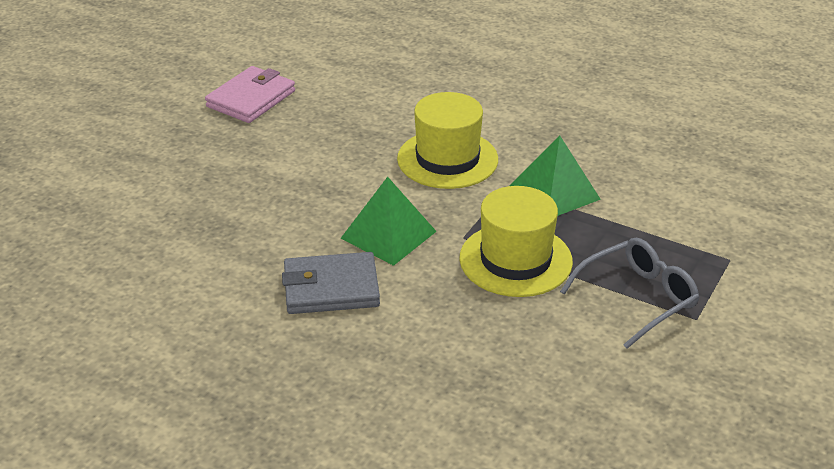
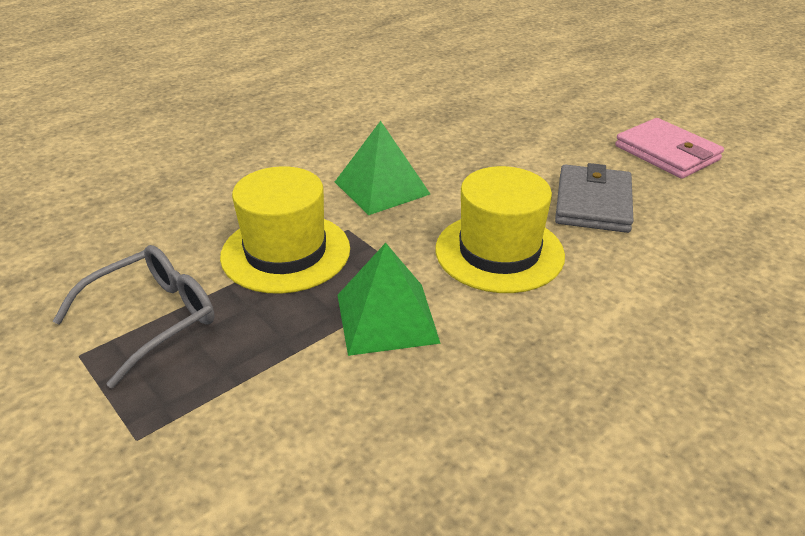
camera: 110 degrees right, 0 degrees up
(331, 288) = (328, 149): grey wallet -> grey wallet (593, 203)
(637, 298) = (152, 319): grey glasses -> grey glasses turned 120 degrees counterclockwise

